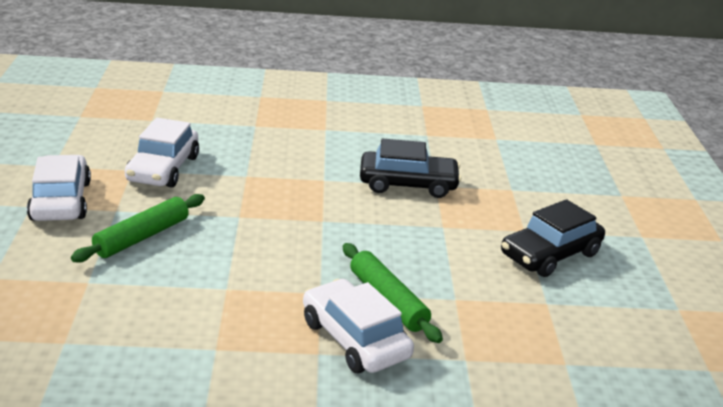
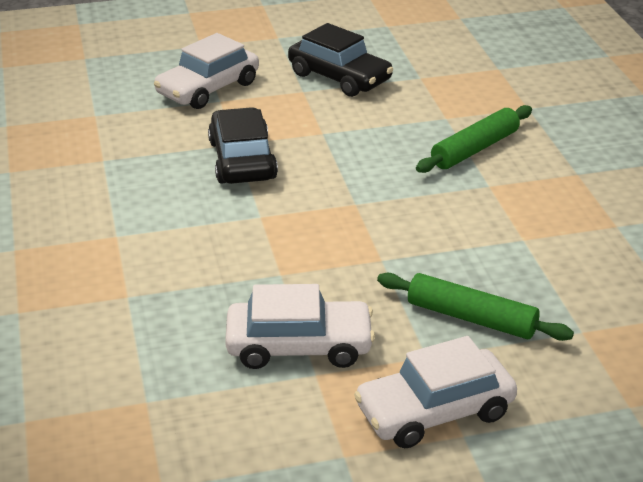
camera: 100 degrees left, 5 degrees up
(355, 339) = (544, 158): white car -> white car (208, 88)

